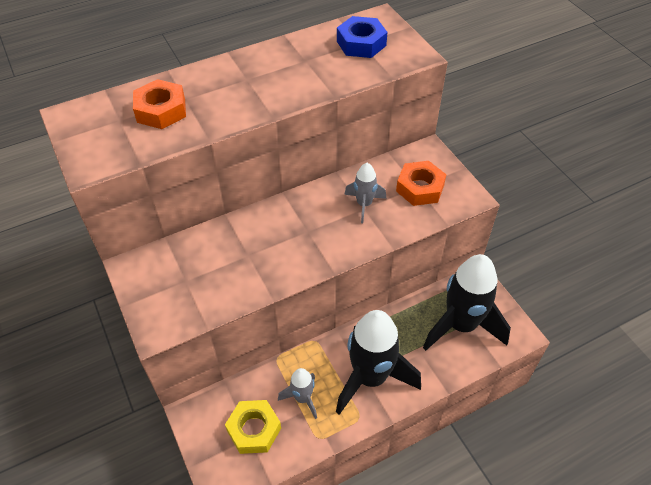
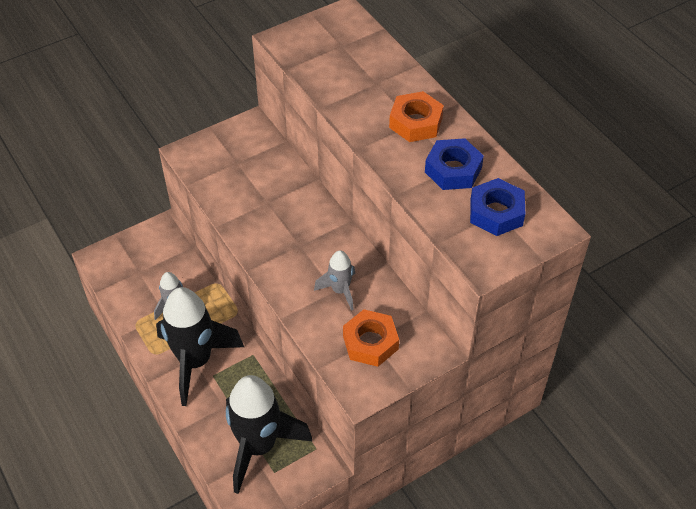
camera: 85 degrees right, 0 degrees up
(161, 110) = (358, 70): orange nut -> orange nut (415, 122)
(254, 429) = (146, 274): yellow nut -> none
(310, 61) = (453, 170): none -> blue nut

